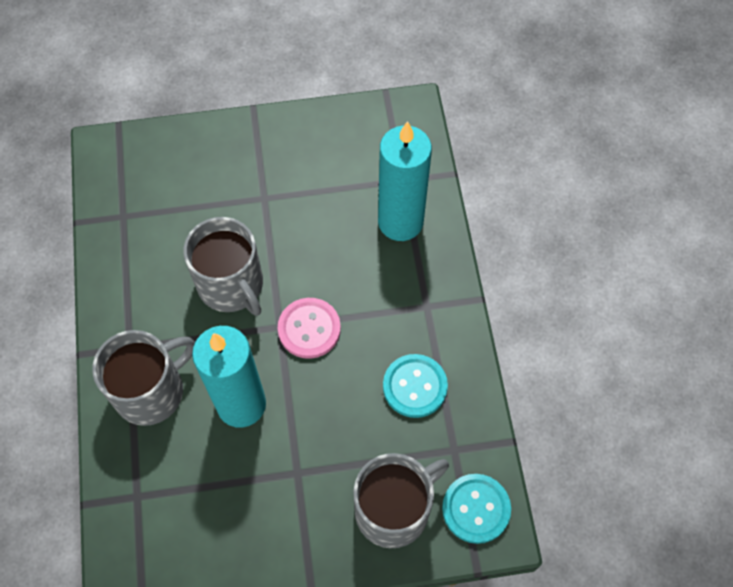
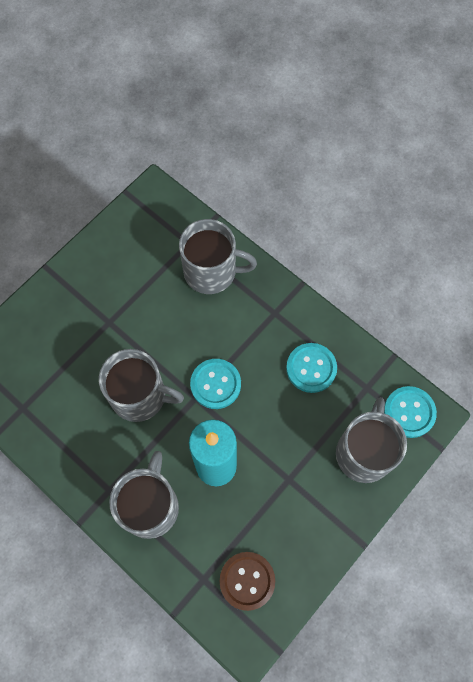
camera: 40 degrees left, 5 degrees up
(173, 532) = (247, 580): none -> brown button
(309, 329) = (215, 384): pink button -> turquoise button
(400, 222) = (211, 271): turquoise candle -> grey mug

